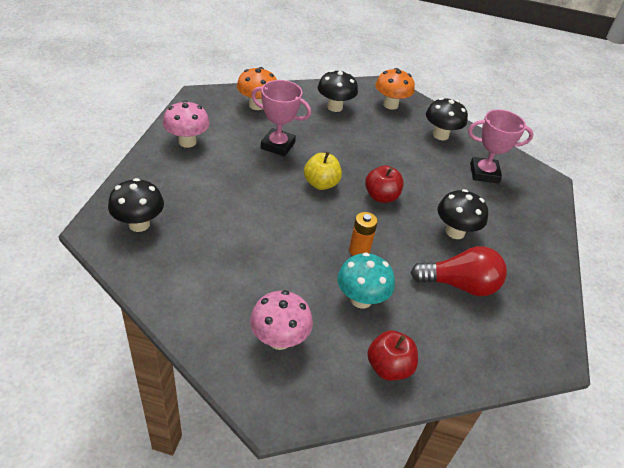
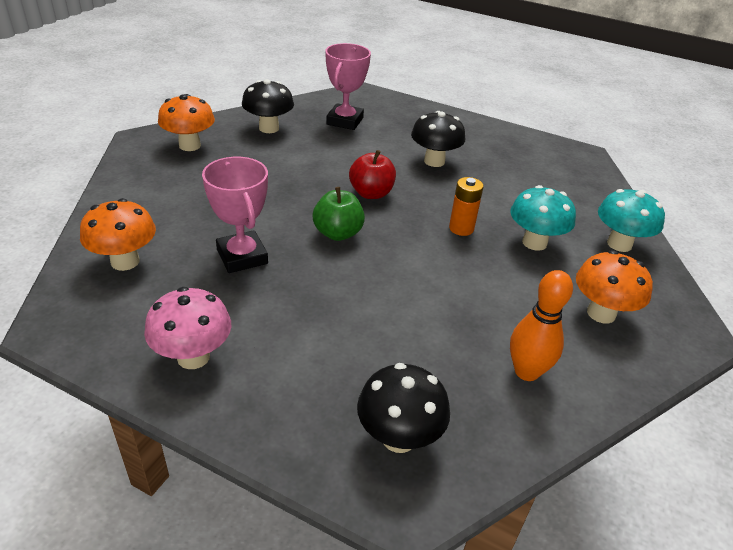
camera: 75 degrees left, 5 degrees down
(202, 286) = (526, 371): none -> orange bowling pin
(278, 145) = (242, 256): pink trophy -> pink trophy turned 60 degrees counterclockwise
(279, 339) = (601, 313): pink mushroom -> orange mushroom
(321, 184) = (338, 233): yellow apple -> green apple
(335, 107) = (171, 189): black mushroom -> none
(389, 367) = (619, 244): red apple -> turquoise mushroom
(460, 285) = (508, 178): red light bulb -> none

